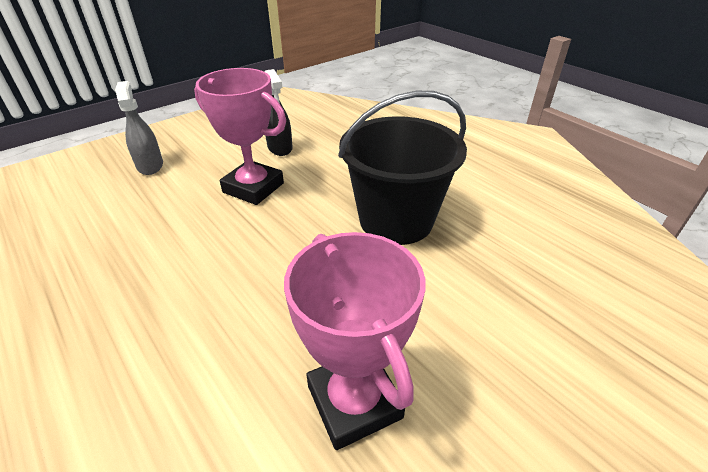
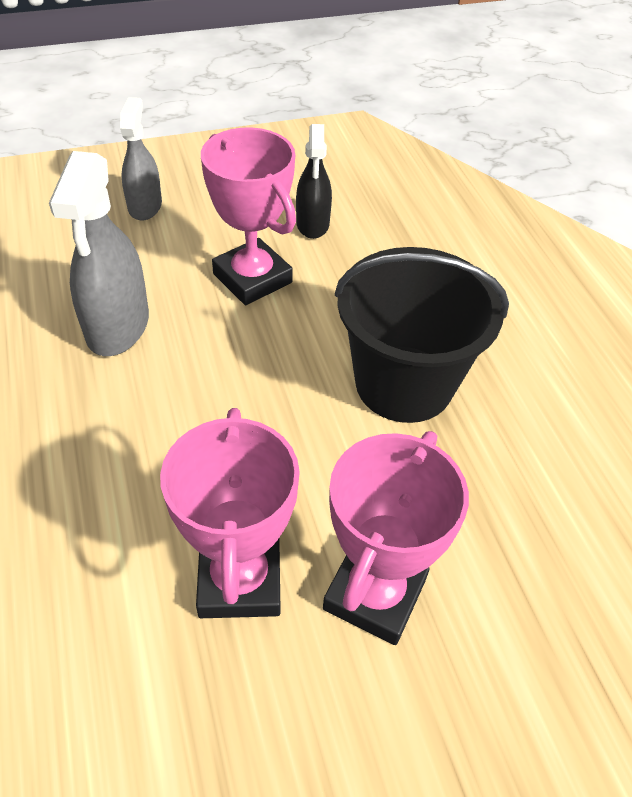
camera: 20 degrees right, 10 degrees up
(159, 245) = (117, 326): none -> grey spray bottle
(466, 368) = (375, 594): none -> pink trophy

